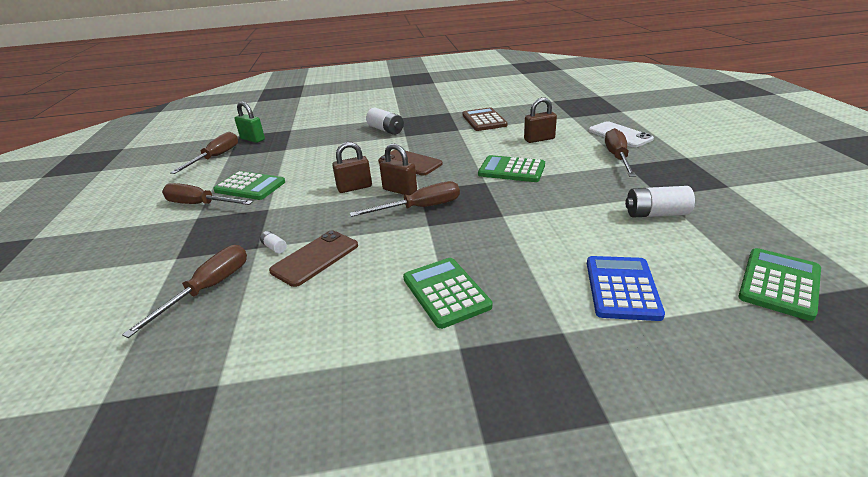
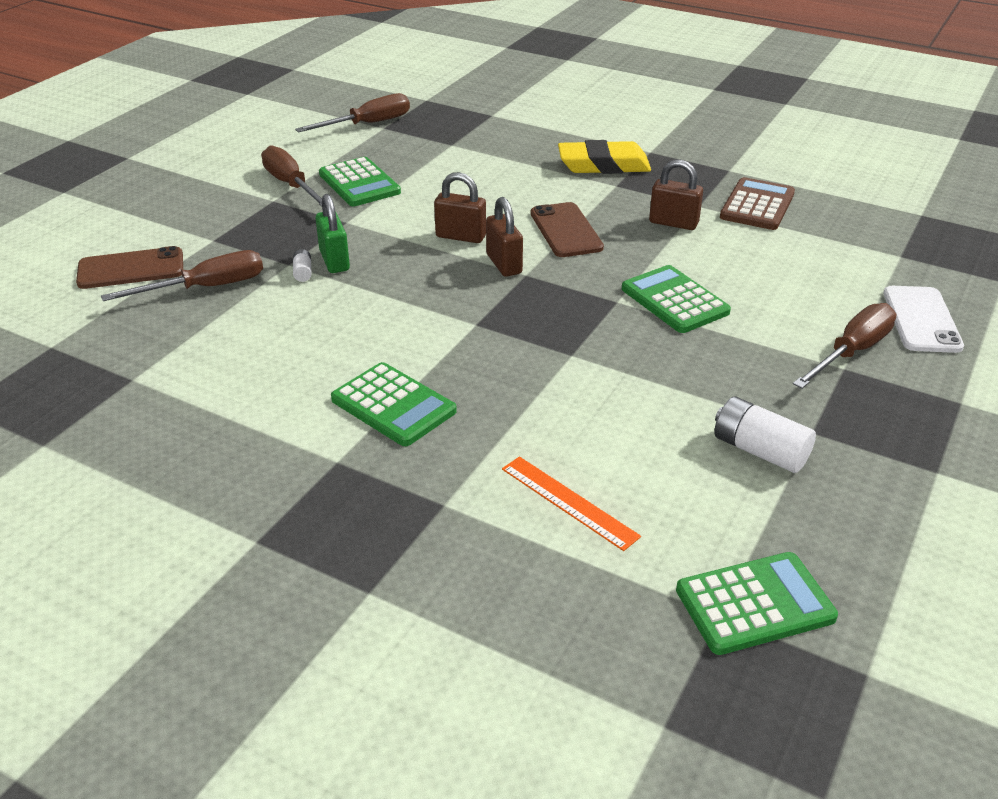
camera: 35 degrees right, 5 degrees up
(252, 139) = (433, 113): green padlock -> green padlock (334, 261)
(315, 258) = (324, 304): brown phone -> brown phone (131, 269)
(386, 130) = (603, 165): white battery -> yellow eraser
(420, 208) = (495, 298): brown screwdriver -> none
(446, 292) = (393, 405): green calculator -> green calculator turned 120 degrees clockwise
(539, 139) = (786, 272): brown padlock -> brown padlock (673, 223)
(622, 288) = (568, 502): blue calculator -> orange ruler

